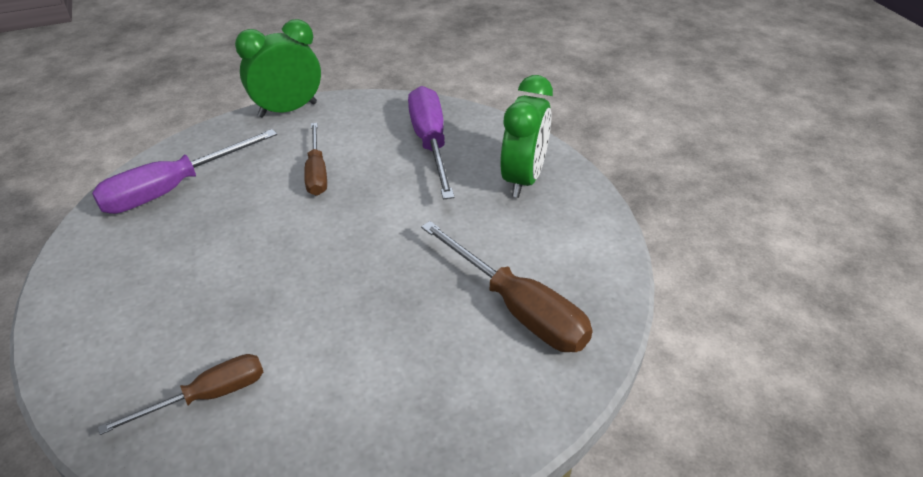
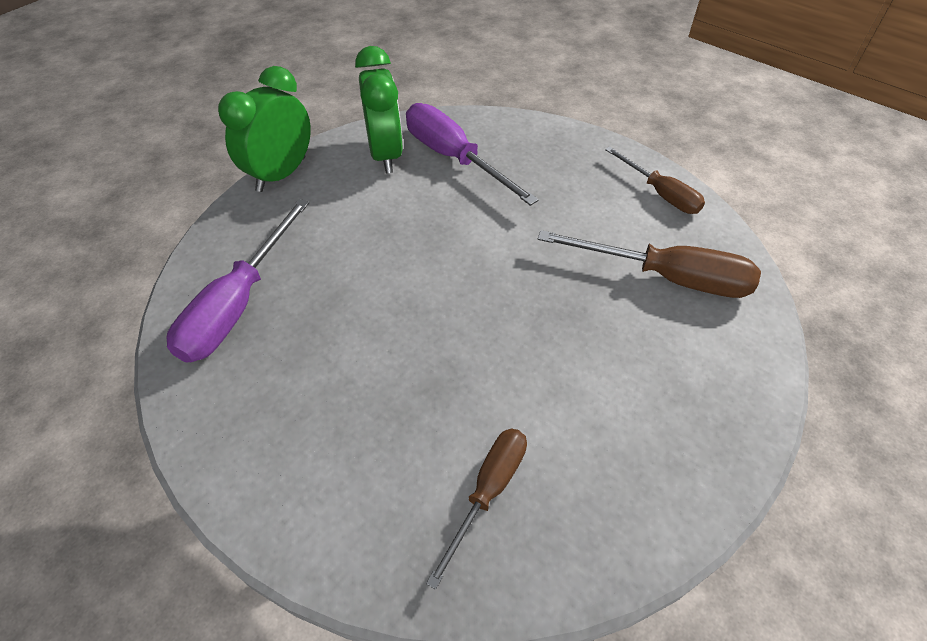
camera: 30 degrees left, 10 degrees up
(316, 173) = (375, 227): brown screwdriver -> brown screwdriver (660, 194)
(523, 179) = (564, 162): green clock -> green clock (385, 155)

